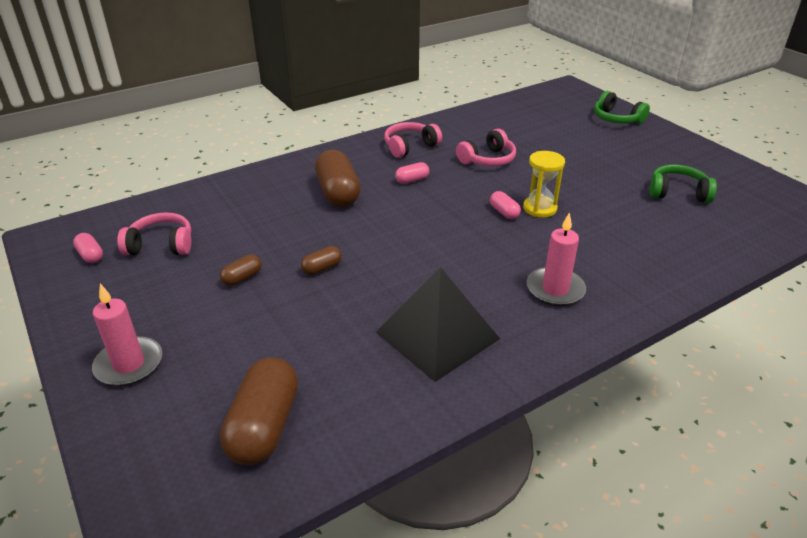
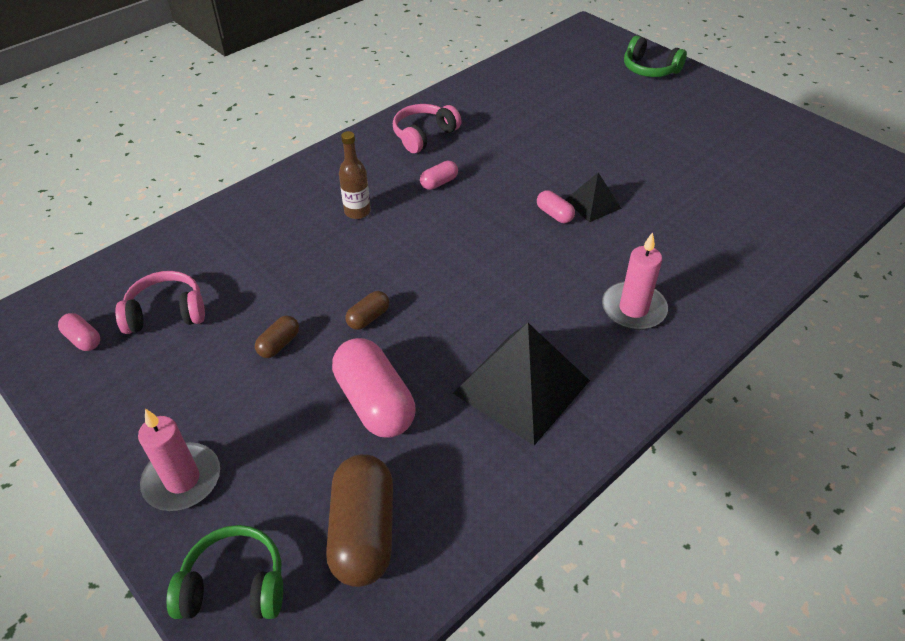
camera: 10 degrees left, 10 degrees up
(307, 330) = (375, 402): none -> pink capsule
(338, 193) = (357, 211): brown capsule -> brown bottle
(488, 159) = (518, 143): pink headphones -> none
(540, 208) = (592, 204): yellow hourglass -> black pyramid
(678, 193) = (736, 164): green headphones -> green headphones (234, 585)

